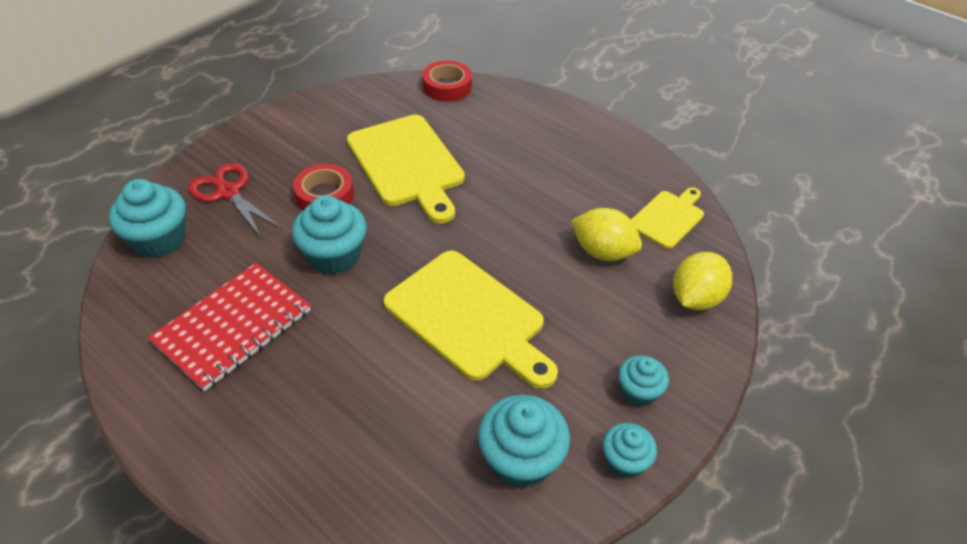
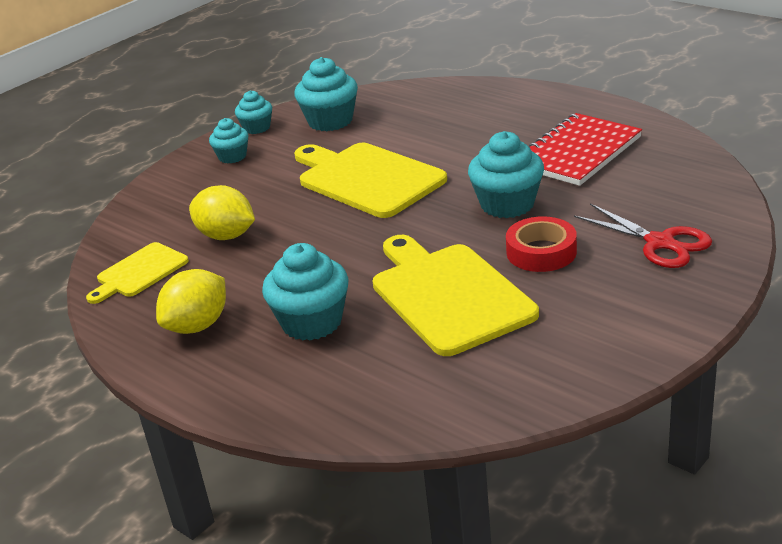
camera: 175 degrees left, 15 degrees down
(159, 239) = (701, 197): turquoise cupcake -> turquoise cupcake (312, 322)
(447, 86) = (404, 417): red tape -> none
(695, 298) = (151, 212): yellow lemon -> yellow lemon (198, 326)

